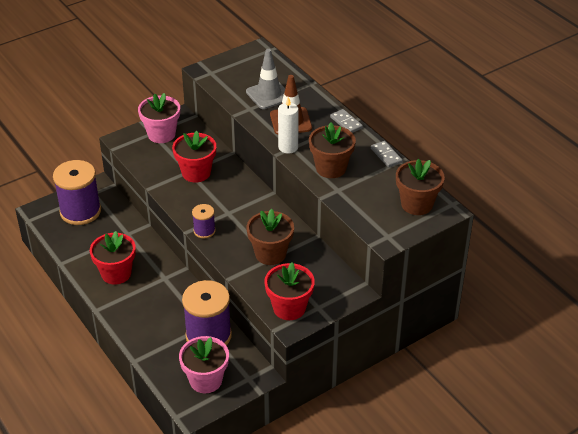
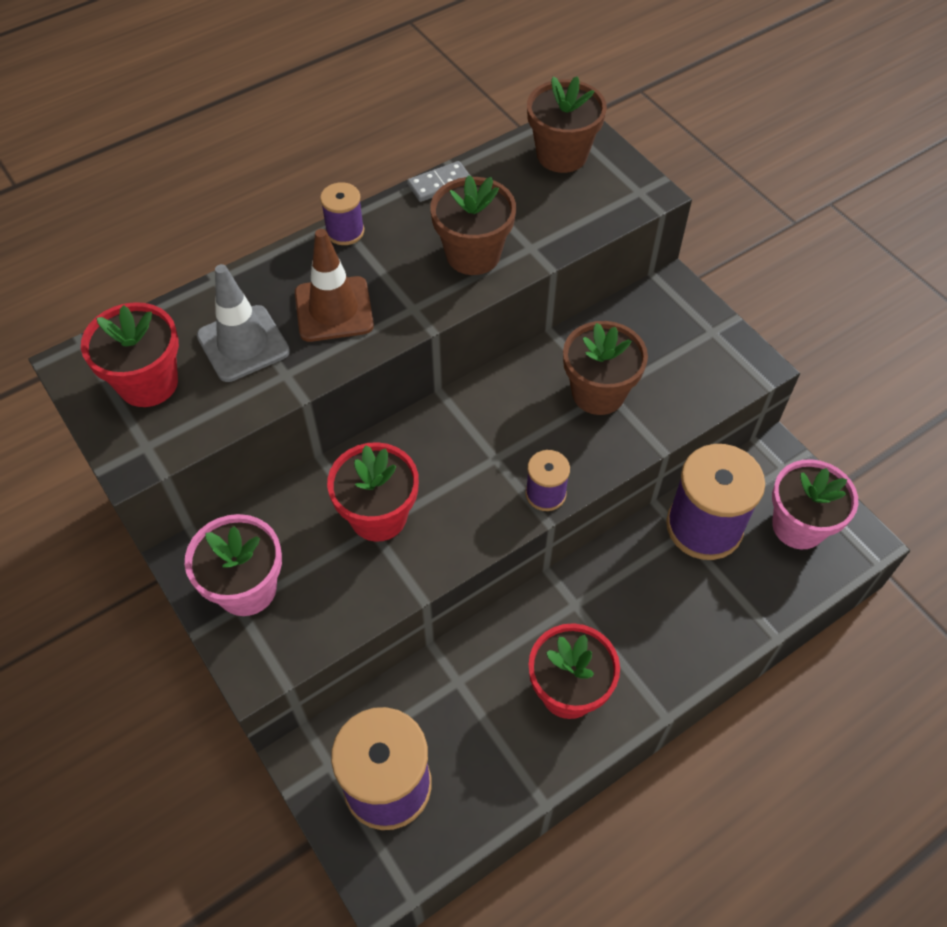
camera: 90 degrees left, 15 degrees up
(288, 147) = (412, 313): white candle -> none
(289, 308) = (719, 367): red flower pot -> red flower pot (148, 383)
(346, 123) = (345, 231): grey domino -> purple spool

